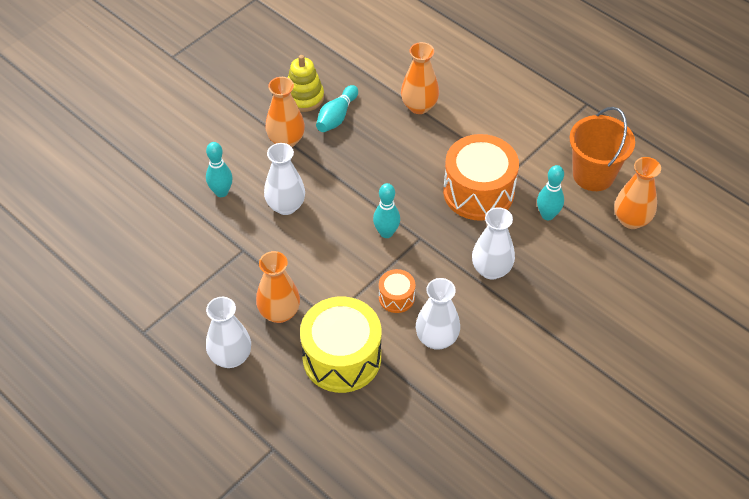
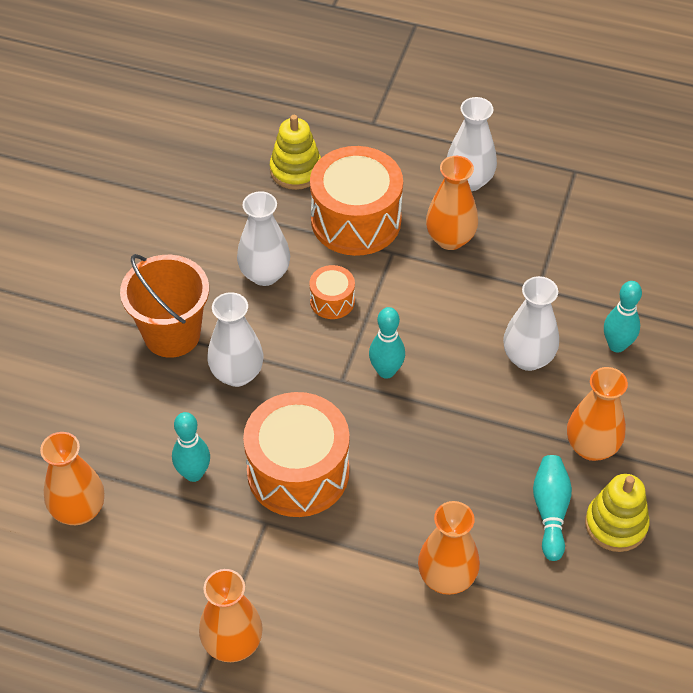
camera: 155 degrees right, 0 degrees up
(342, 357) = (356, 220): yellow drum -> orange drum
(365, 426) = (296, 170): none -> yellow stacking toy
(559, 117) = (232, 643): none -> orange vase
(593, 175) = (150, 561): orange bucket -> orange bucket (172, 334)

